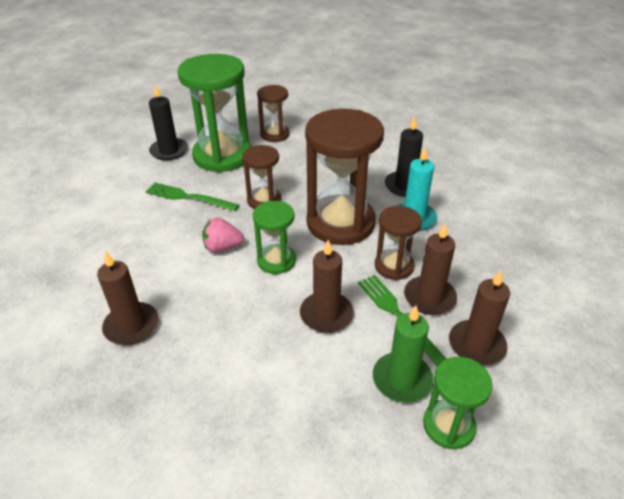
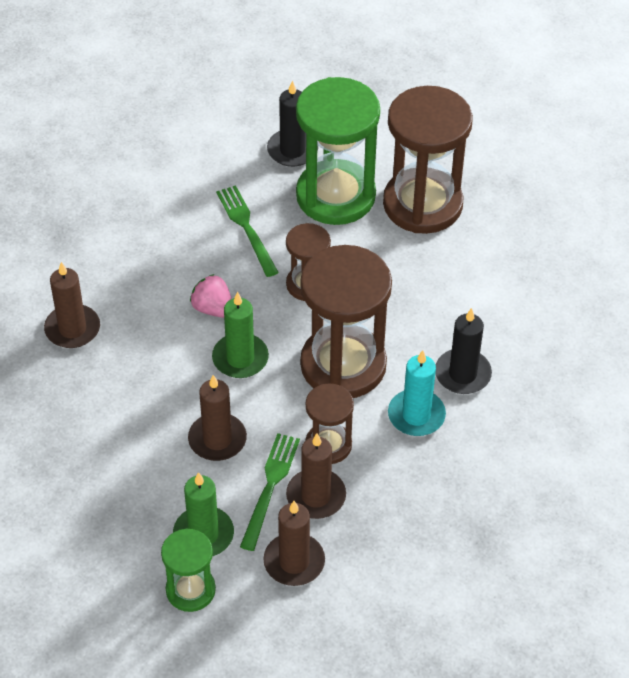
camera: 45 degrees right, 10 degrees up
(274, 134) = (422, 204): brown hourglass -> brown hourglass, size x1.90
(276, 260) = (240, 358): green hourglass -> green candle

